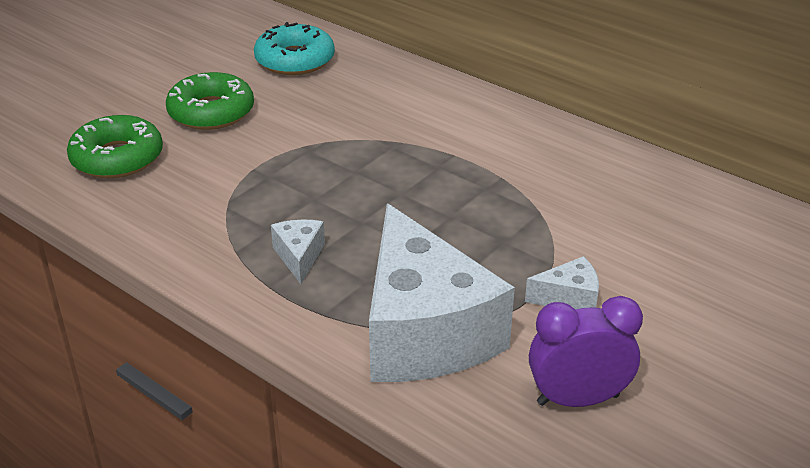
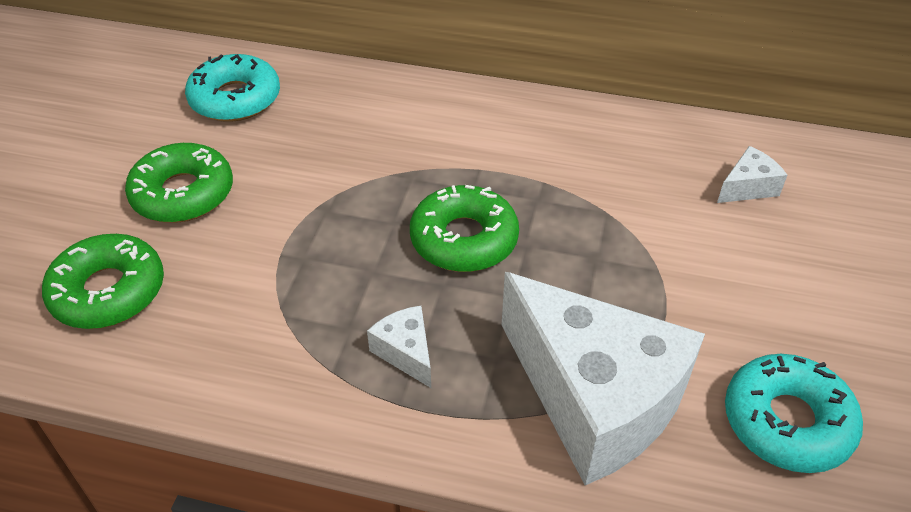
camera: 25 degrees left, 10 degrees up
(402, 198) = (464, 239): none -> green donut
(569, 298) = (699, 304): white cheese -> white cheese (747, 187)
(577, 399) = (787, 422): purple clock -> turquoise donut

